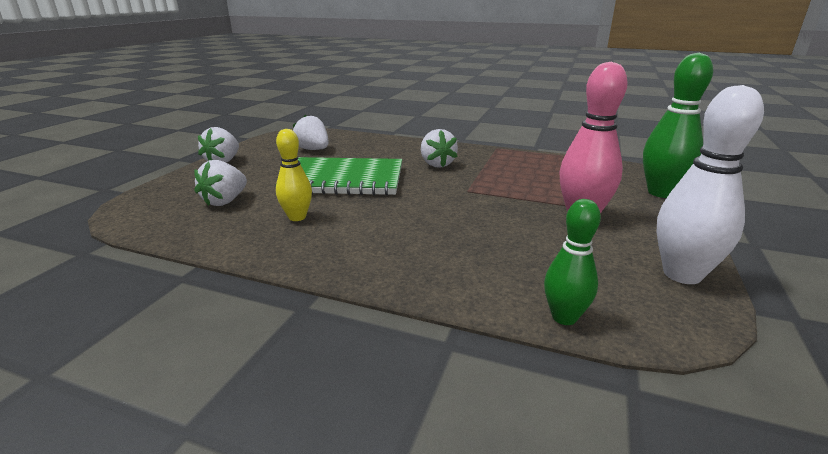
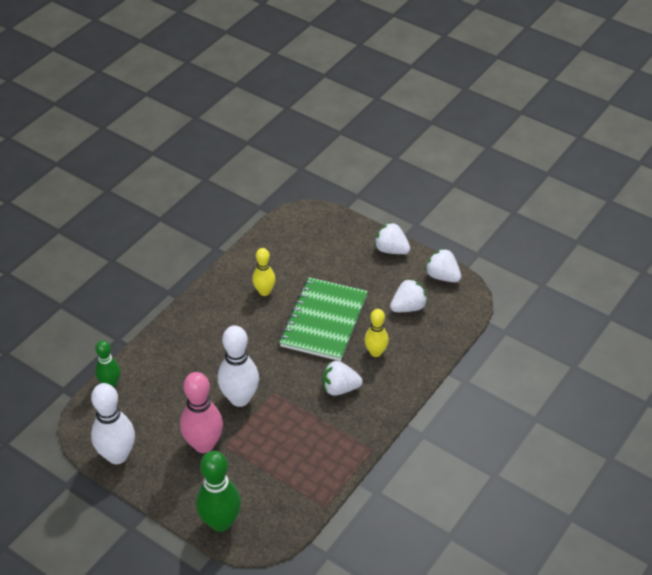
camera: 105 degrees right, 20 degrees up
(225, 201) = (305, 256): white strawberry -> white strawberry (442, 276)
(380, 156) = (376, 352): none -> yellow bowling pin
(493, 206) = (240, 398): none -> white bowling pin

